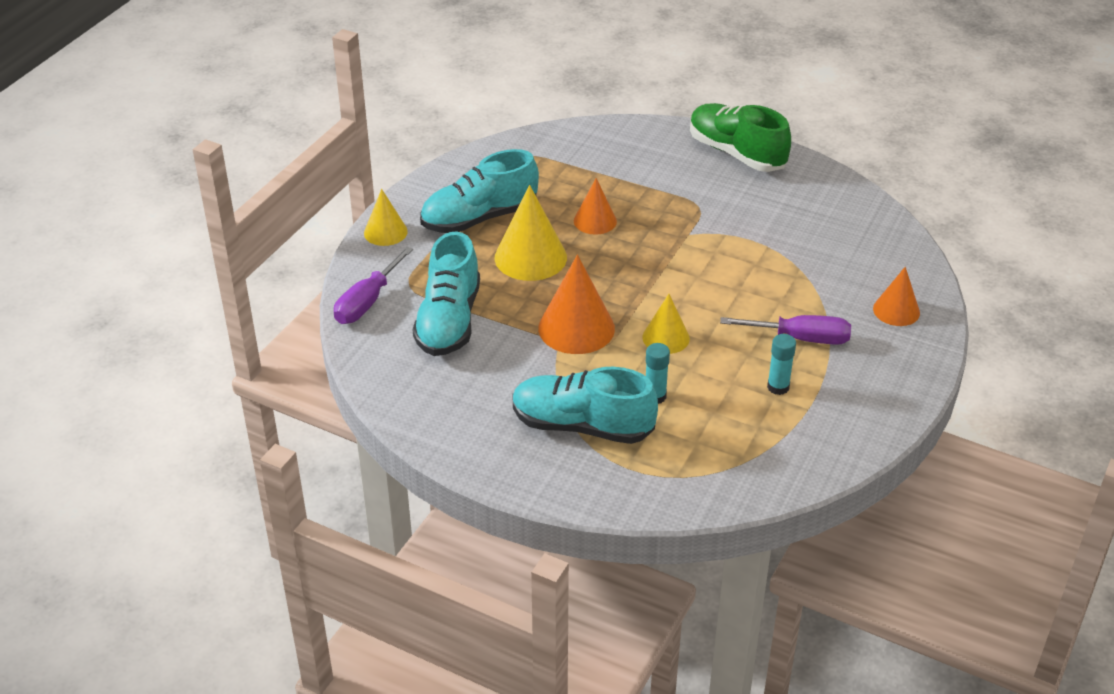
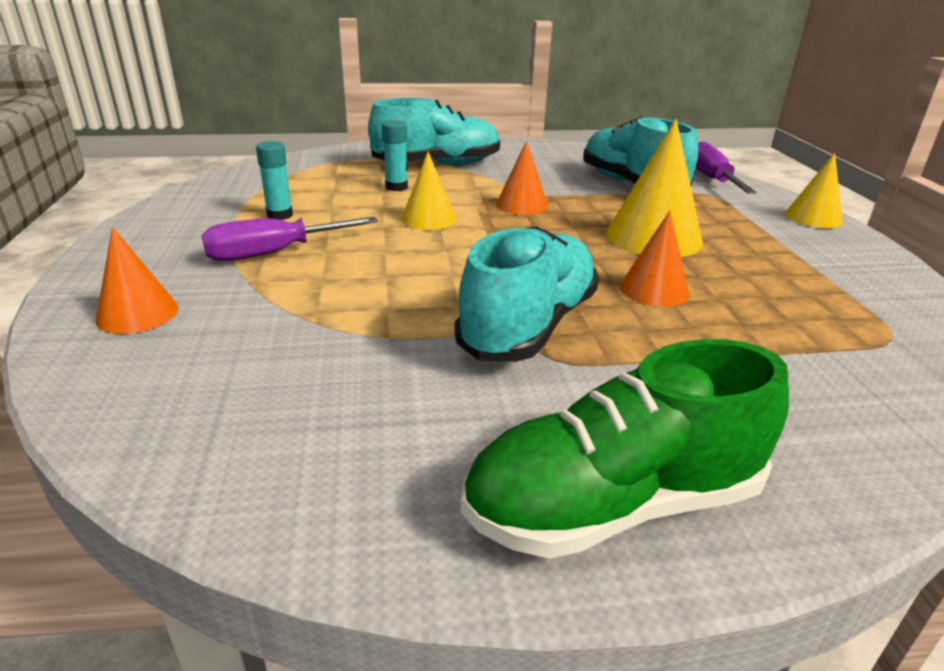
camera: 145 degrees right, 10 degrees down
(480, 218) = (769, 252): turquoise shoe -> turquoise shoe (529, 325)
(576, 328) = (522, 205): orange cone -> orange cone, size x0.61
(736, 153) = (614, 504): green shoe -> green shoe turned 150 degrees clockwise

